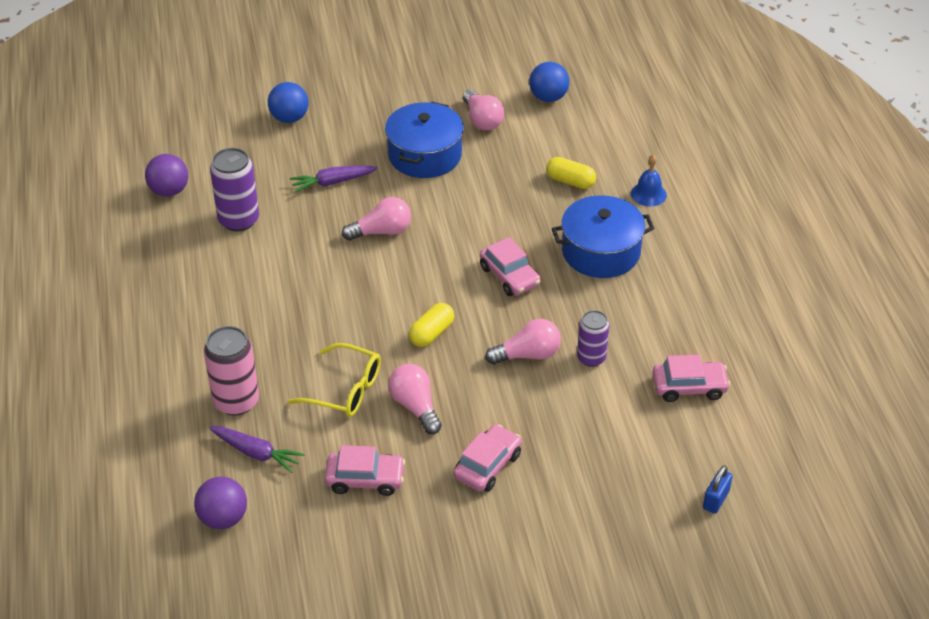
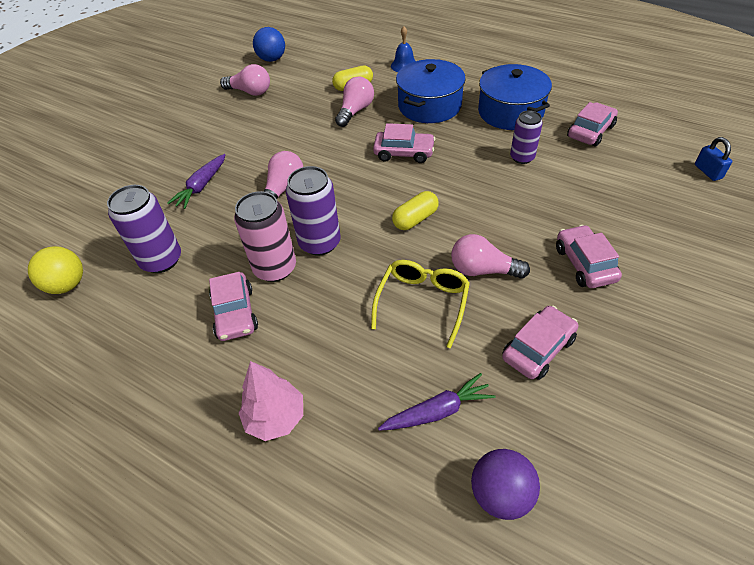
camera: 45 degrees left, 5 degrees up
(169, 191) = (67, 285): purple ball -> yellow ball
(173, 375) = (275, 418): none -> pink tree
(233, 295) = (235, 313): none -> pink car
(236, 401) = (359, 387): pink can -> pink can (275, 268)
(289, 118) = (108, 173): blue ball -> none
(345, 294) = (319, 243): none -> purple can
(345, 390) = (422, 302): yellow glasses -> yellow glasses turned 45 degrees counterclockwise
(424, 155) = (242, 130): blue pot -> blue pot (510, 112)
(431, 333) = (415, 219): yellow capsule -> yellow capsule turned 60 degrees clockwise
(527, 355) = (488, 184): pink light bulb -> pink light bulb (355, 111)

